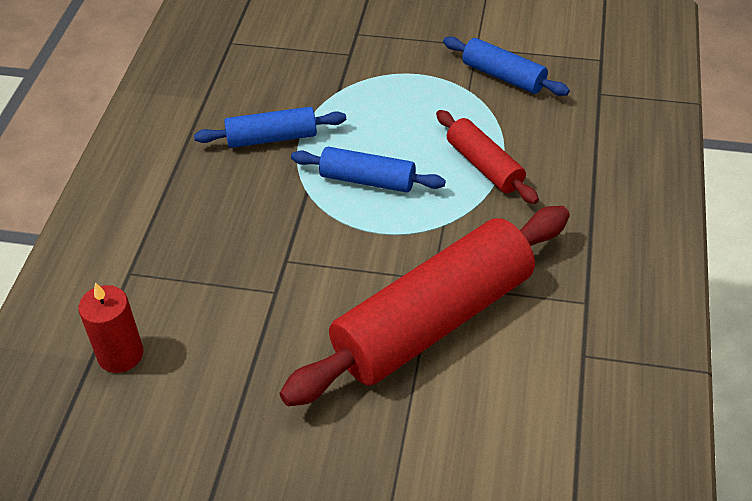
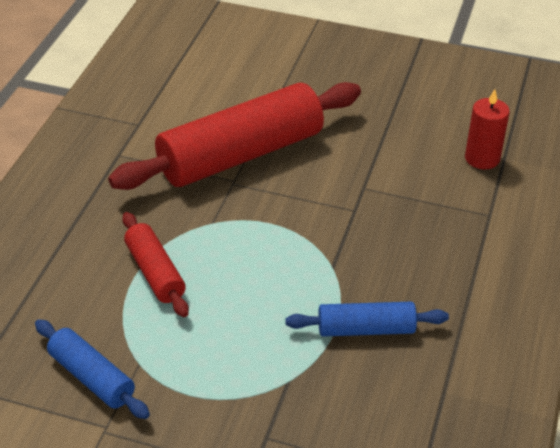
camera: 175 degrees left, 5 degrees down
(367, 180) = (272, 271): blue rolling pin -> none

